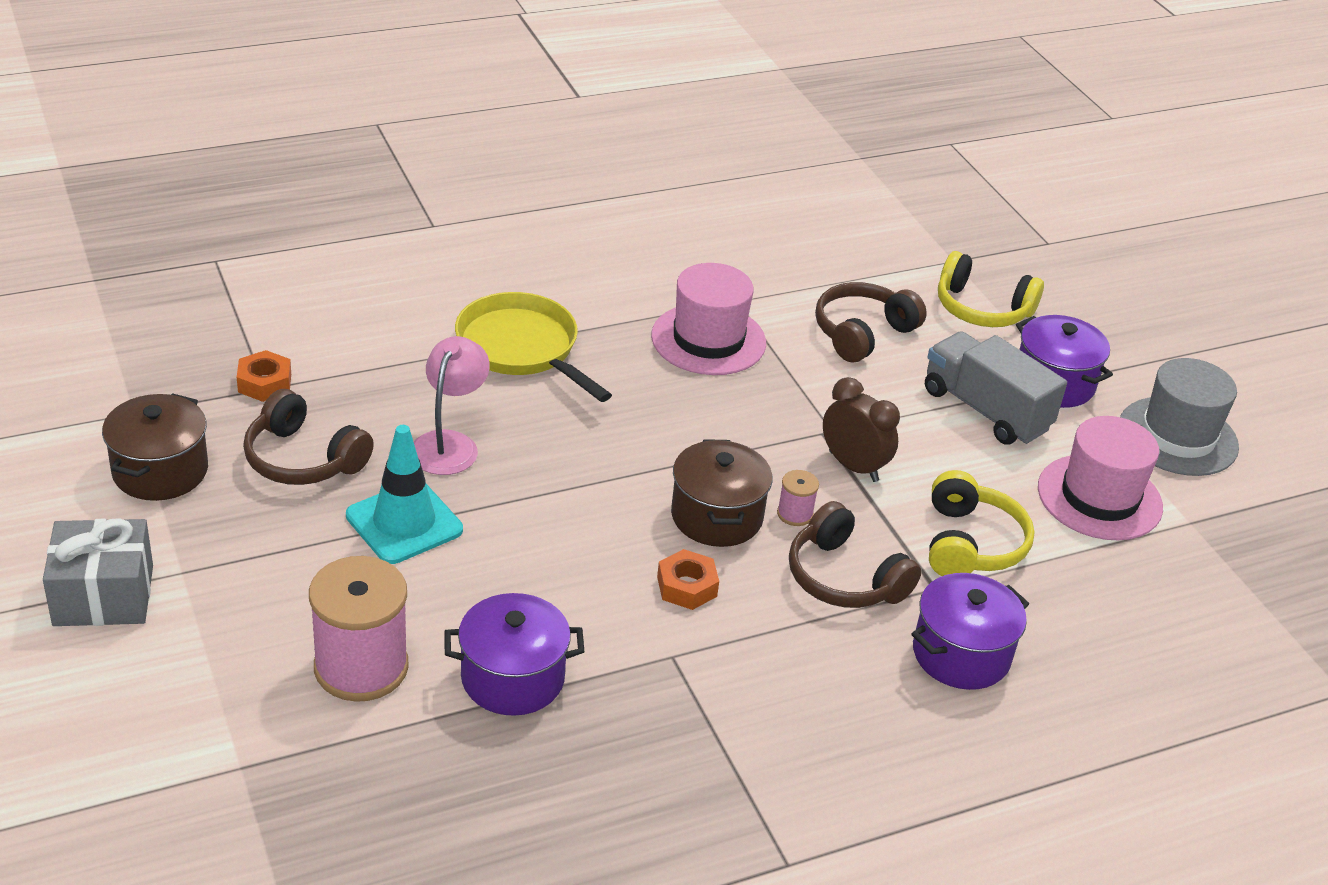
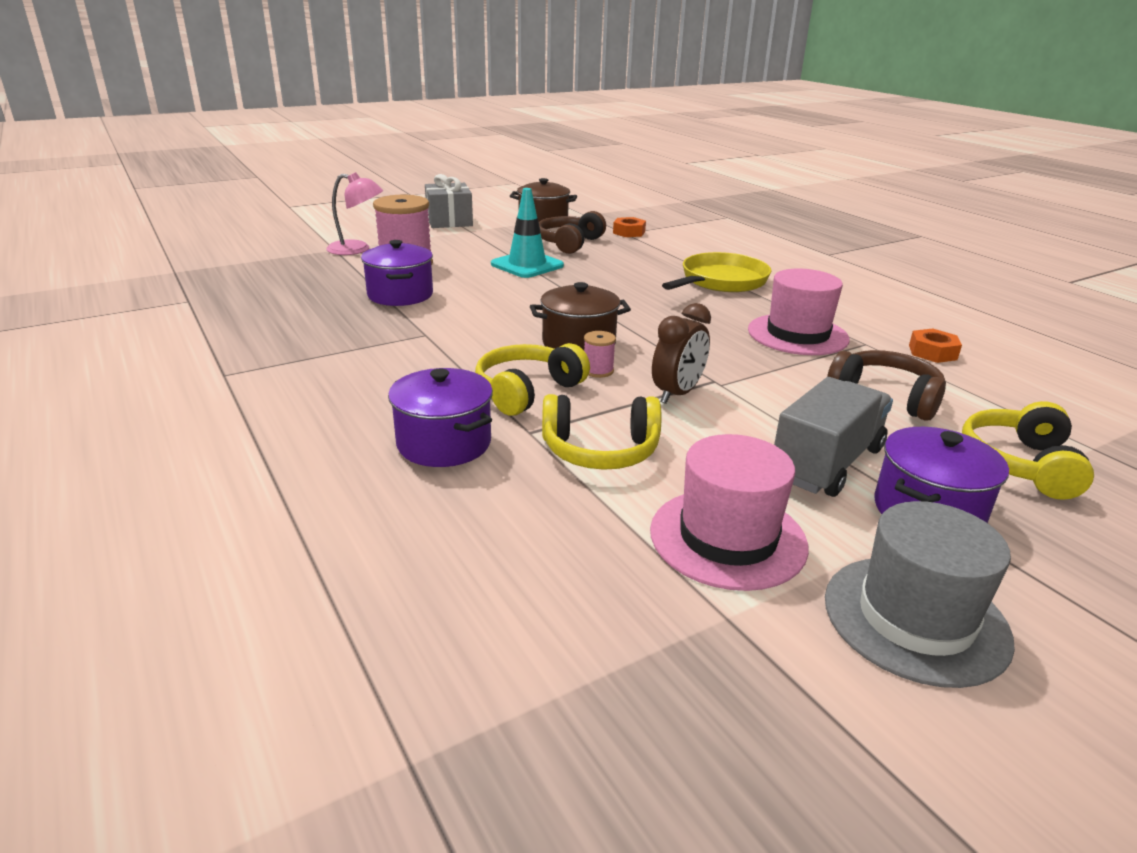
camera: 85 degrees right, 10 degrees down
(449, 443) = (606, 270): pink lamp -> pink lamp (357, 249)
(687, 586) = (497, 336): orange nut -> orange nut (932, 352)
(844, 578) = (527, 391): brown headphones -> yellow headphones

